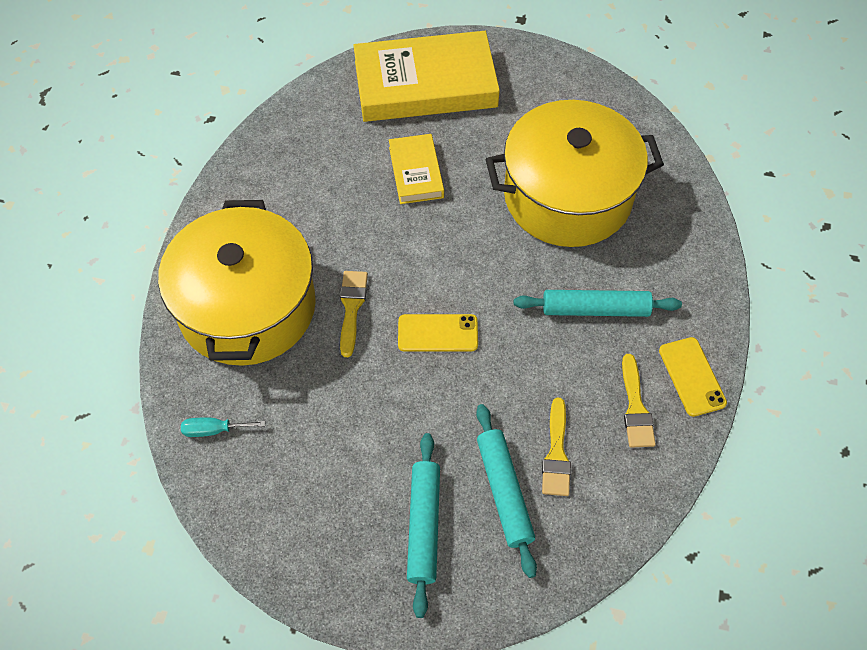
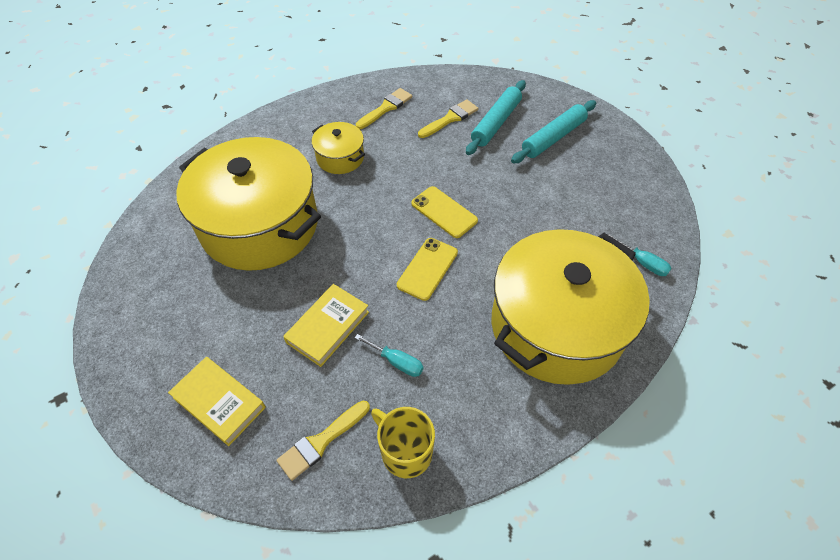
camera: 135 degrees left, 5 degrees down
(279, 148) = (405, 452): none -> yellow mug
(341, 189) = (397, 362): none -> turquoise screwdriver
(351, 308) = (482, 267): yellow brush -> yellow brush (321, 442)
(425, 84) = (219, 402): yellow book -> yellow book, size x0.51
(595, 309) = (340, 158): turquoise rolling pin -> yellow pot
(691, 376) = (341, 99): yellow phone -> yellow phone (427, 269)

